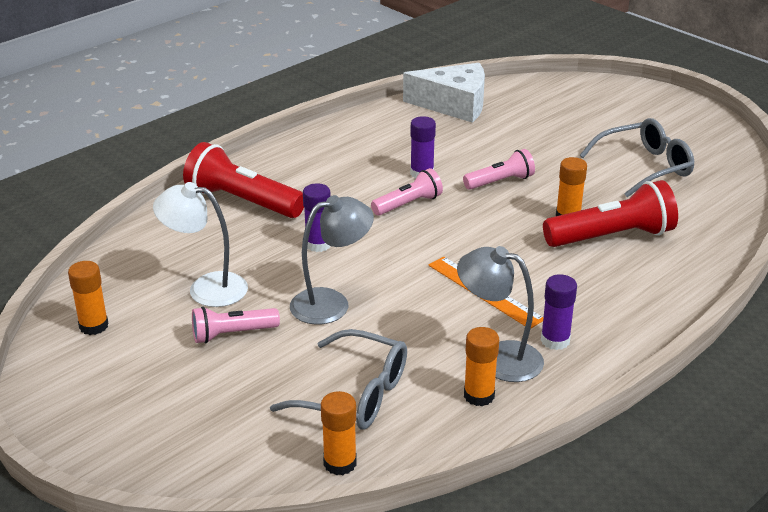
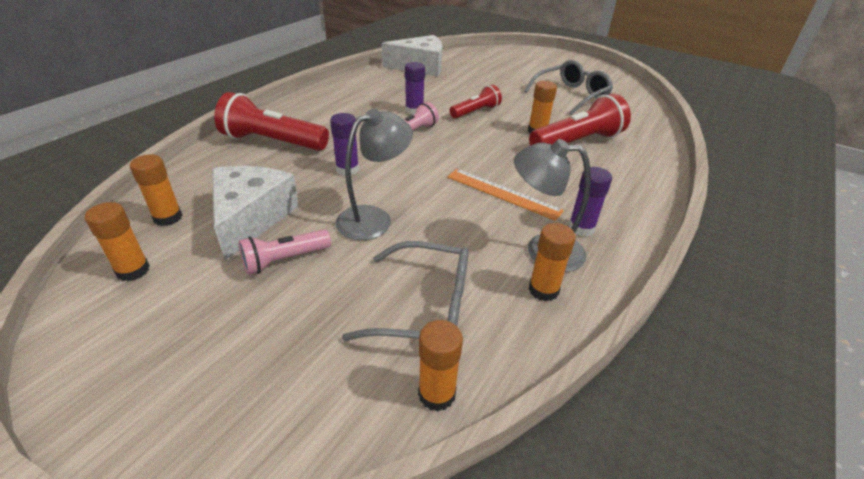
camera: 15 degrees left, 5 degrees up
(126, 278) = (168, 217): none -> orange glue stick
(206, 288) = (250, 218): white lamp -> white cheese
(500, 182) = (475, 112): pink flashlight -> red flashlight

